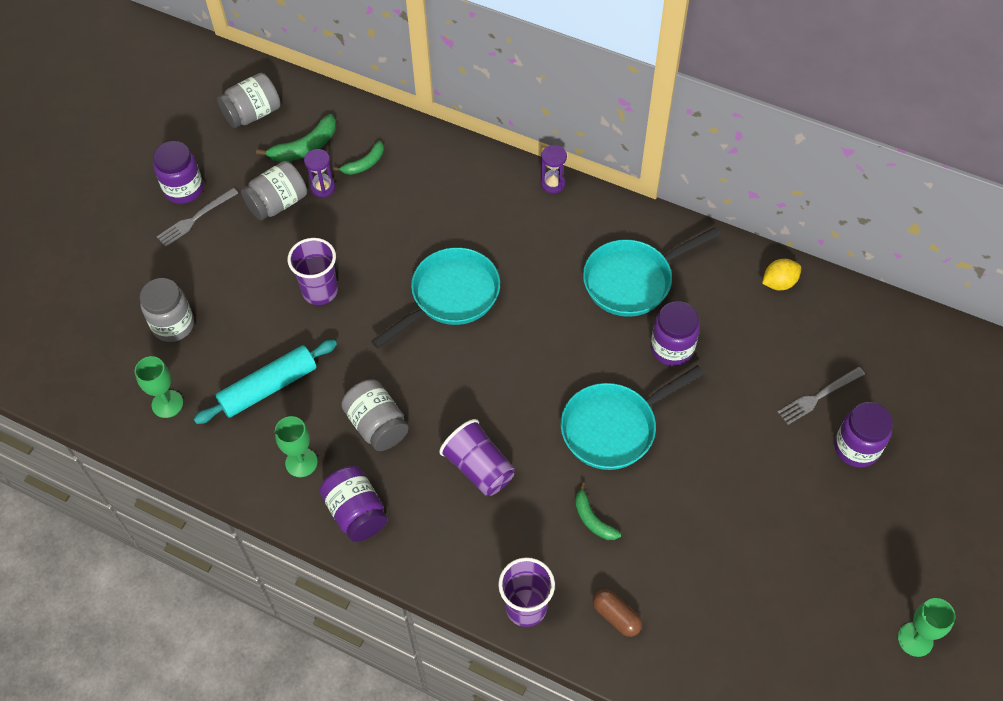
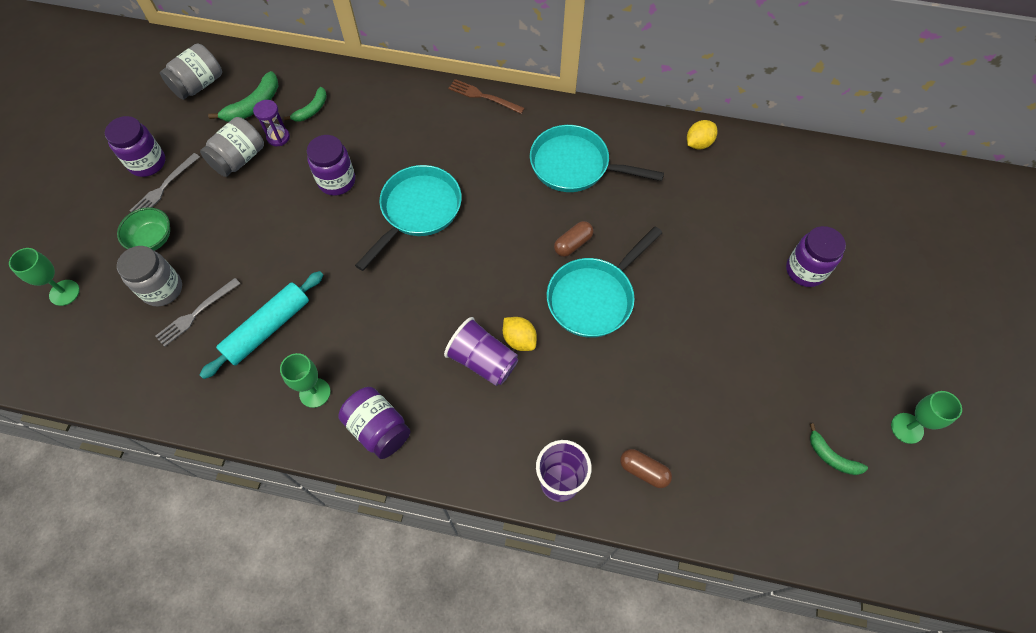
camera: 15 degrees left, 5 degrees up
(167, 404) = (172, 365): green goblet -> green goblet (64, 292)
(173, 271) = (152, 239): none -> green bowl
(320, 291) = (296, 230): purple cup -> none
(377, 425) = (378, 342): grey jar -> none
(522, 455) = (519, 340): none -> yellow lemon
(553, 184) = (483, 96): purple hourglass -> brown fork
(592, 519) = (597, 384): green banana -> green banana (831, 456)
(607, 366) = (573, 244): none -> brown capsule
(632, 280) = (575, 165): turquoise pan -> turquoise pan turned 60 degrees clockwise
(672, 348) = (625, 217): purple jar -> purple jar (337, 181)
(818, 396) = (760, 233): grey fork -> grey fork (196, 313)

